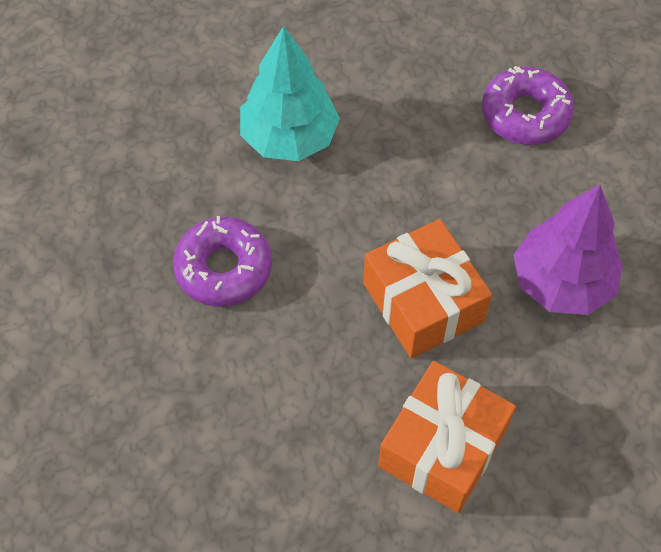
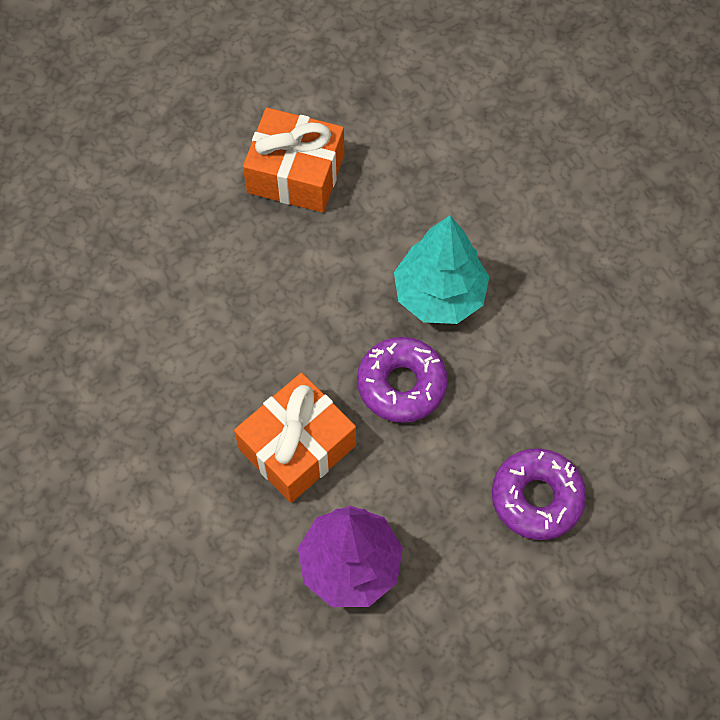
camera: 75 degrees right, 5 degrees up
(224, 268) = (288, 279): purple donut -> purple donut (401, 384)
(442, 447) = (161, 492): orange gift -> orange gift (296, 173)

